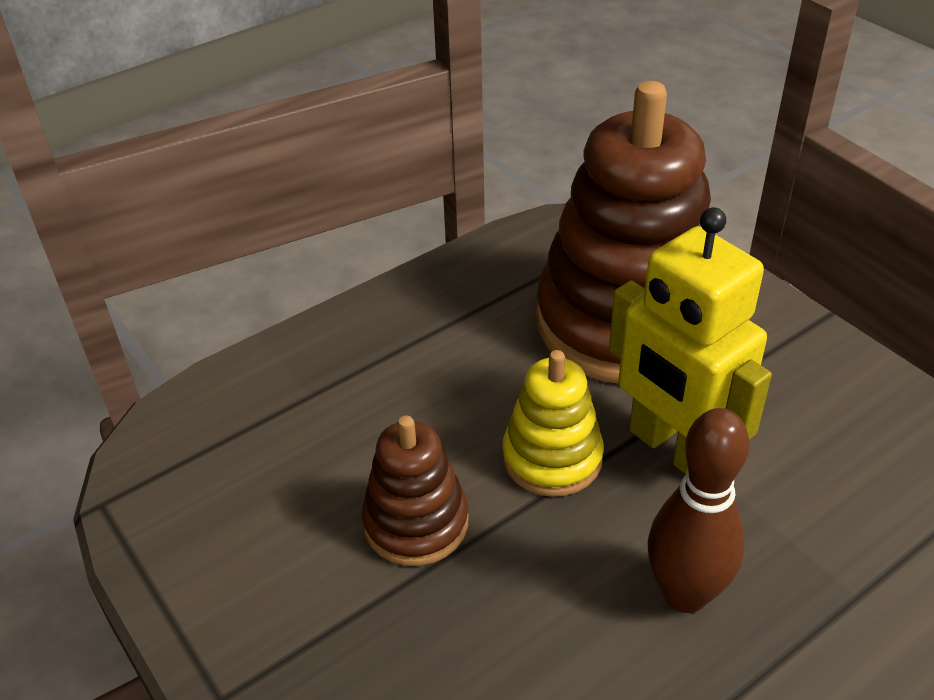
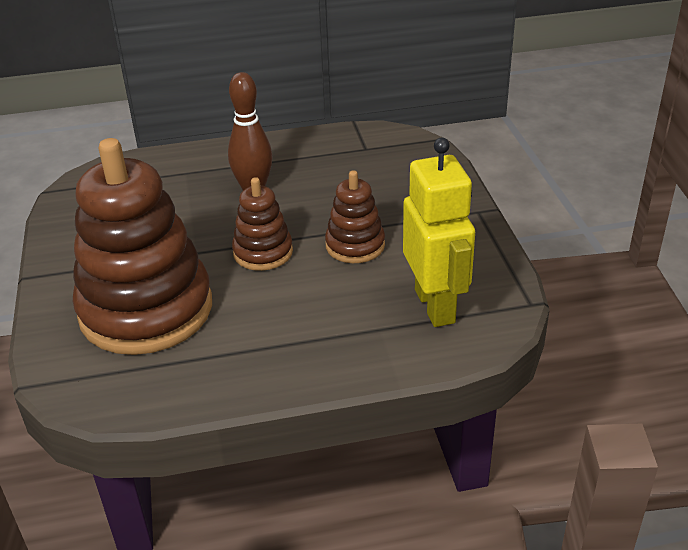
camera: 155 degrees left, 5 degrees down
(552, 458) = (263, 252): yellow stacking toy -> brown stacking toy
(673, 449) = (198, 238): yellow robot -> yellow robot (435, 306)

